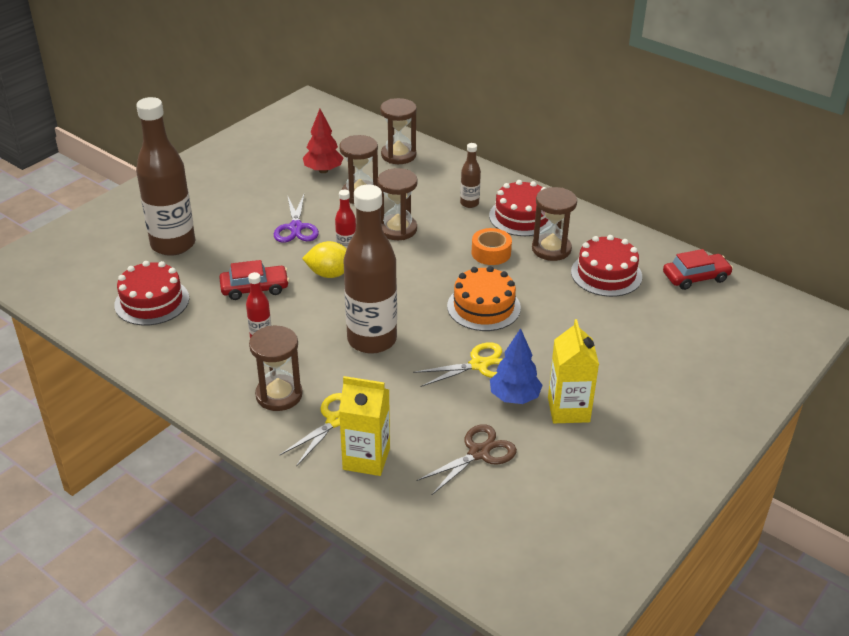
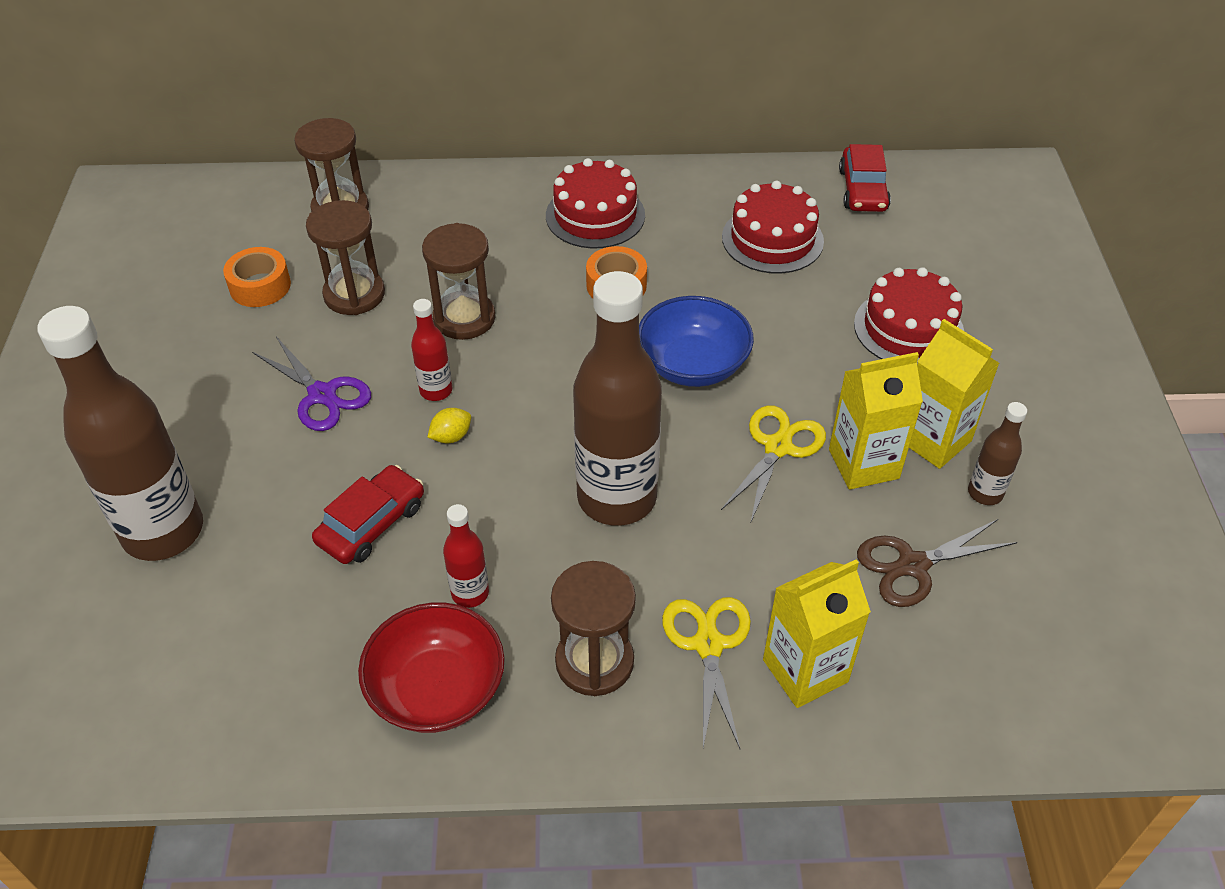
camera: 40 degrees left, 10 degrees up
(152, 301) = (239, 645): red cake -> red cake (908, 328)
(204, 364) = (437, 689): none -> red bowl
(323, 170) = (260, 286): red tree -> orange tape
(330, 274) = (451, 436): yellow lemon -> yellow lemon, size x0.57
(469, 203) = (512, 231): brown bottle -> brown bottle (985, 493)
(479, 453) = (913, 565): brown scissors -> brown scissors turned 120 degrees counterclockwise
(483, 307) = (693, 365): orange cake -> blue bowl
(514, 397) = (863, 464): blue tree -> yellow carton
(551, 249) = (677, 240): brown hourglass -> none
(696, 277) = (863, 190): red car -> red car turned 150 degrees clockwise

